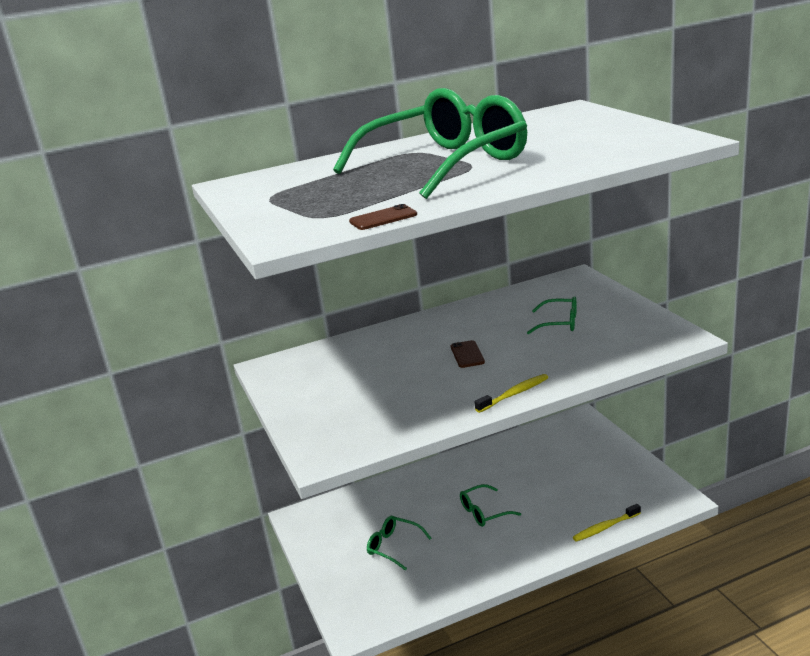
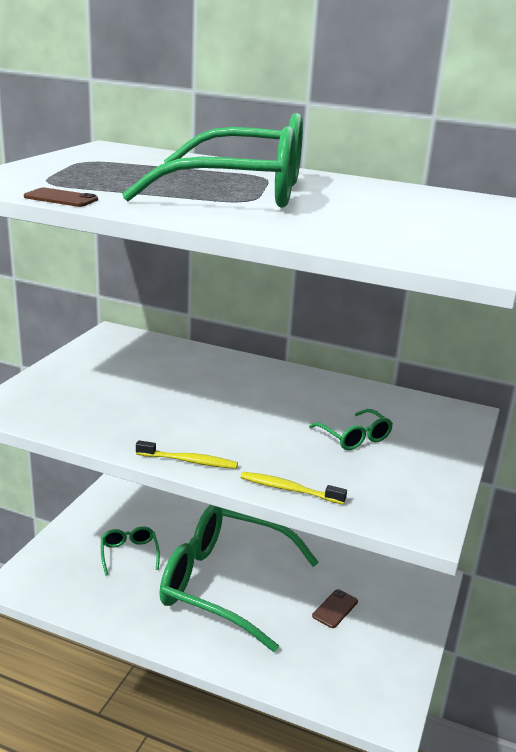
camera: 40 degrees right, 0 degrees up
(467, 354) = (233, 411): brown phone -> brown phone (335, 609)
(484, 512) = (223, 584): green glasses -> green glasses, size x2.50
(605, 527) = (285, 679): yellow toothbrush -> yellow toothbrush (289, 489)

